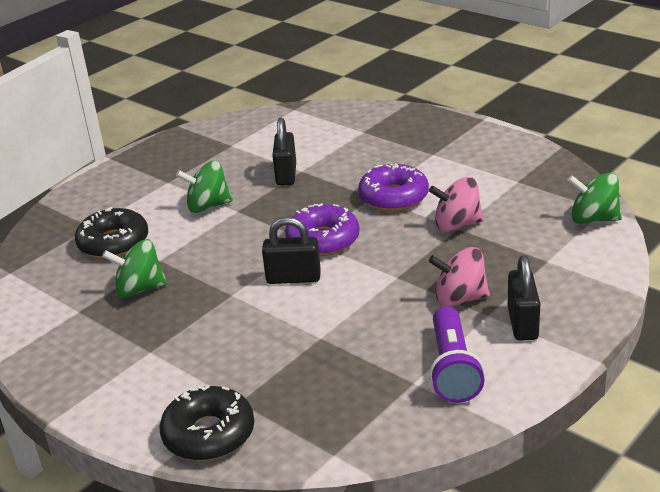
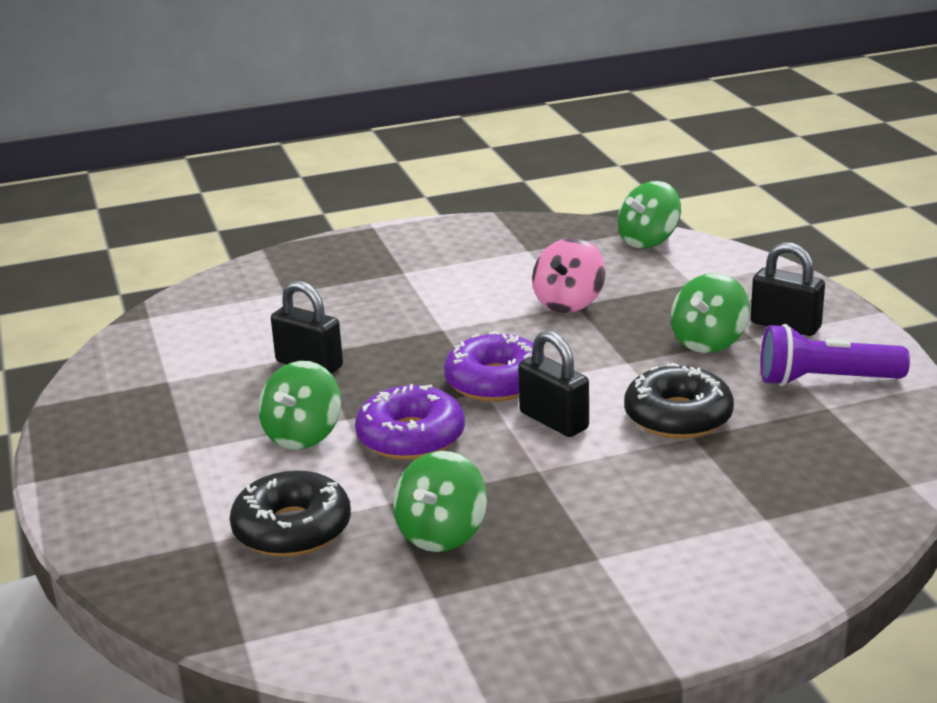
camera: 60 degrees left, 5 degrees down
(209, 434) = (811, 554): black donut -> black donut (678, 417)
(293, 278) = (554, 421): black padlock -> black padlock turned 75 degrees counterclockwise
(393, 197) = (463, 318): purple donut -> purple donut (411, 437)
(453, 369) = (825, 380): purple flashlight -> purple flashlight turned 150 degrees clockwise
(460, 298) = (708, 342): pink spinning top -> green spinning top

